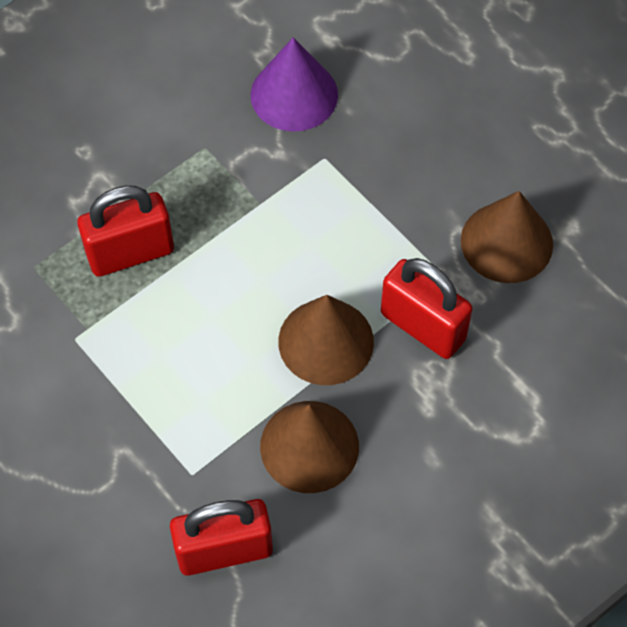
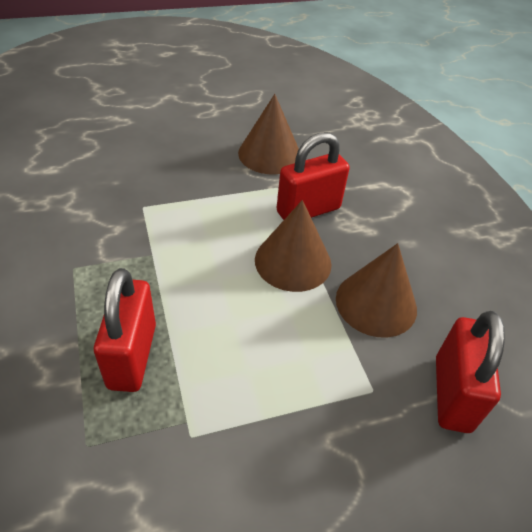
camera: 70 degrees left, 15 degrees down
(294, 94) = (76, 202): purple cone -> none

